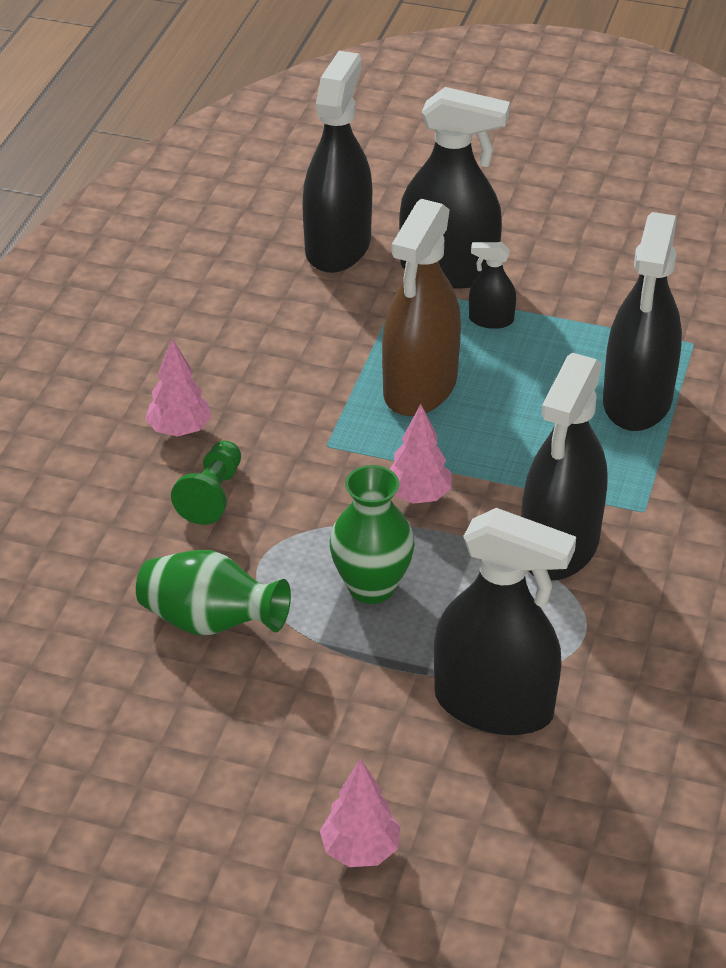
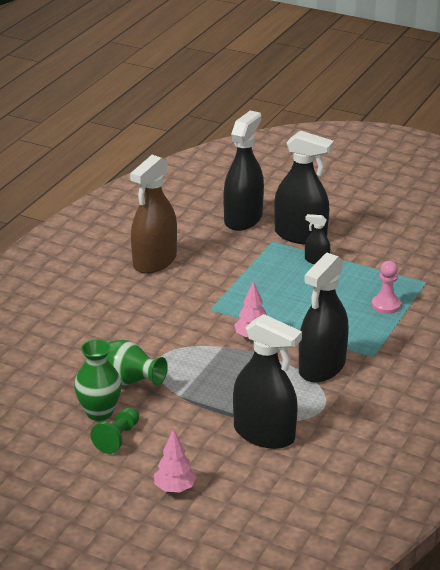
camera: 10 degrees right, 10 degrees down
(179, 430) = (134, 294): pink tree -> none
(212, 495) = (143, 325): green pawn -> green pawn (117, 438)
(371, 587) = (215, 375): green vase -> green vase (99, 412)
(420, 387) = (268, 287): brown spray bottle -> brown spray bottle (155, 261)
(637, 400) = (386, 305): black spray bottle -> pink pawn

